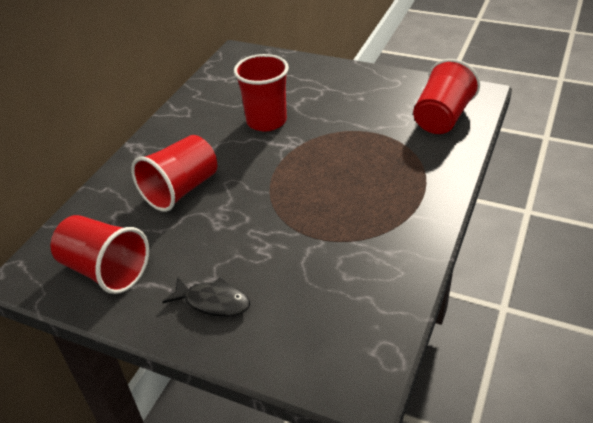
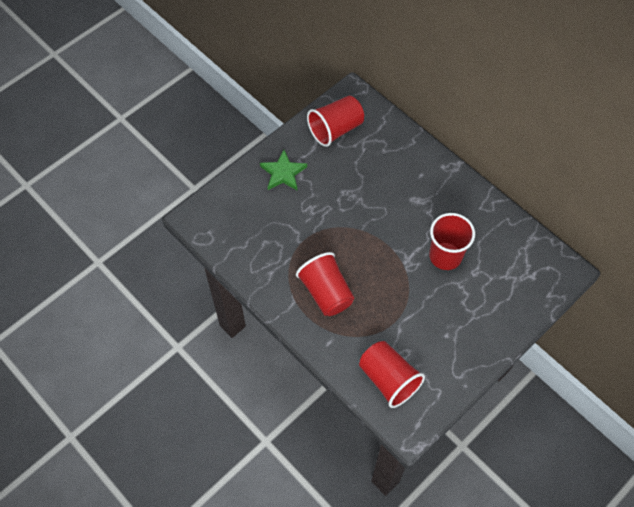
camera: 110 degrees right, 20 degrees up
(181, 190) = (389, 181): red cup -> red cup (326, 293)
(213, 302) = (283, 173): black fish -> green star

